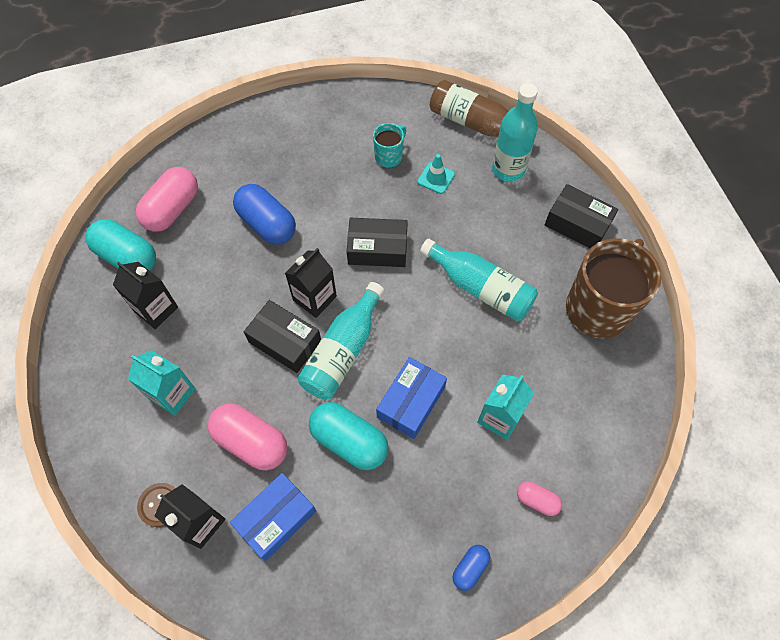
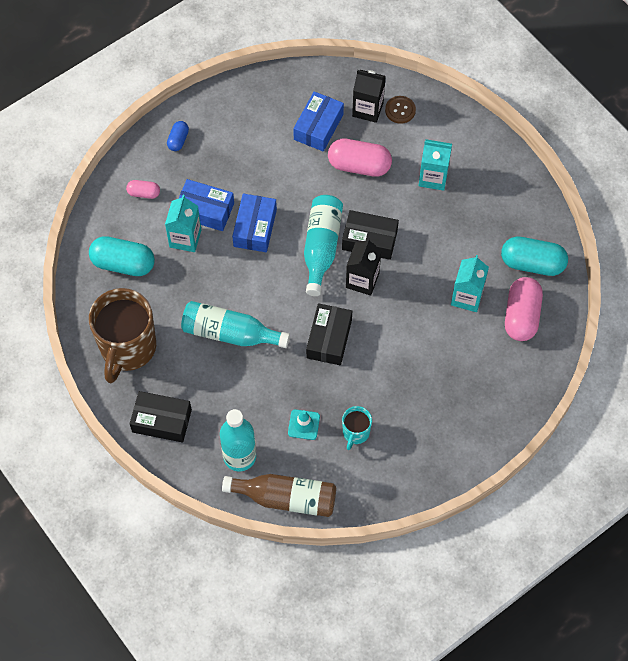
camera: 160 degrees right, 0 degrees up
(156, 309) = (482, 231): black carton -> none
(215, 245) = (467, 297): none -> turquoise carton
(267, 224) = (433, 330): blue capsule -> none
(349, 441) = (289, 188): turquoise capsule -> turquoise capsule (123, 264)
(377, 249) = (329, 339): black box -> black box turned 60 degrees counterclockwise
(464, 447) = (205, 210): none -> blue box

